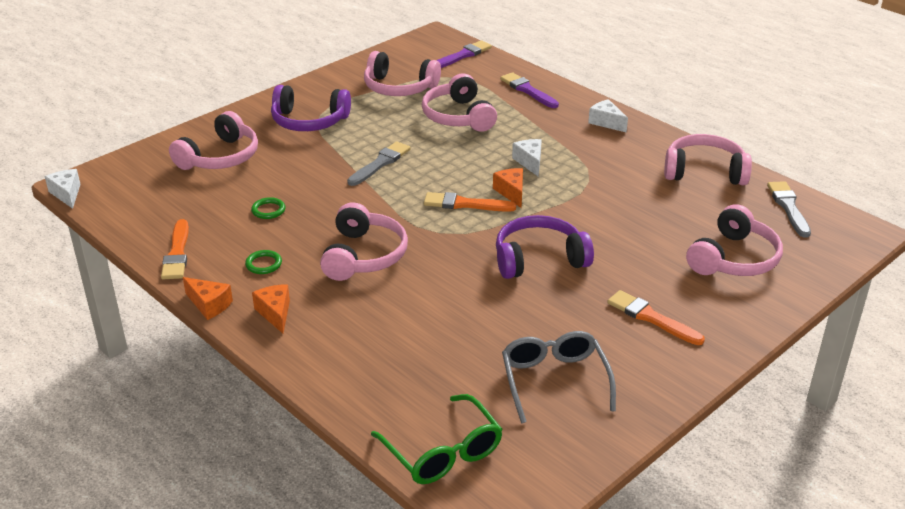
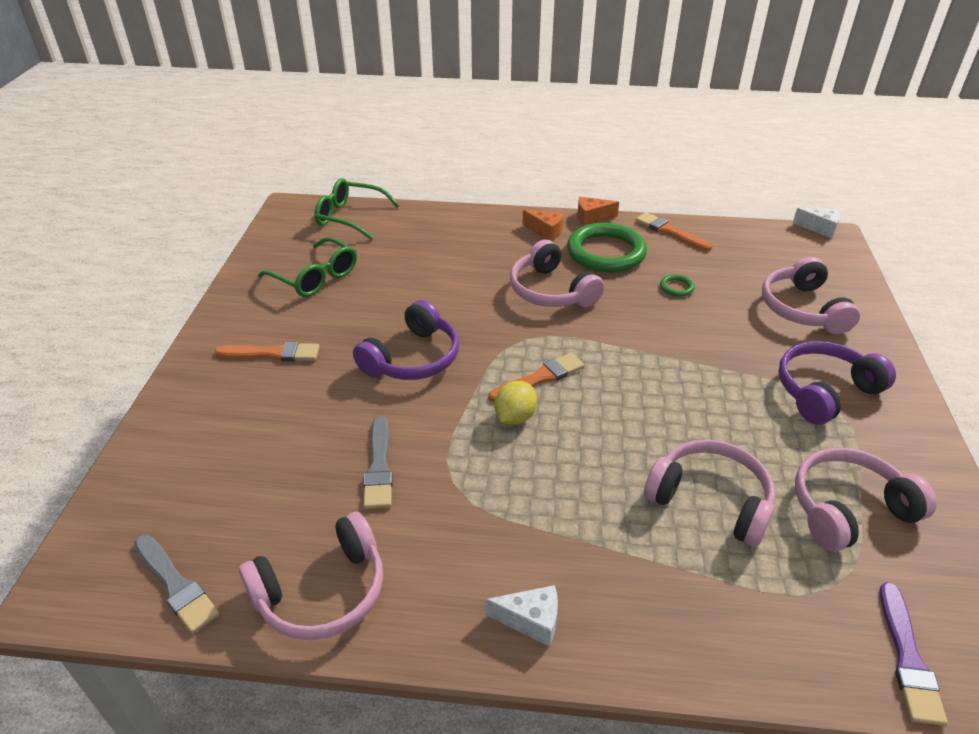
camera: 140 degrees right, 5 degrees up
(263, 264) = (606, 252): green ring -> green ring, size x2.48
(380, 163) = (676, 380): grey brush -> grey brush (379, 467)
(511, 192) = (515, 417): orange cheese -> yellow lemon
(527, 90) = (709, 626): purple brush -> none
(530, 162) = (544, 472): white cheese -> none
(554, 380) = (316, 277): grey glasses -> green glasses
(734, 259) = (221, 458): pink headphones -> none

